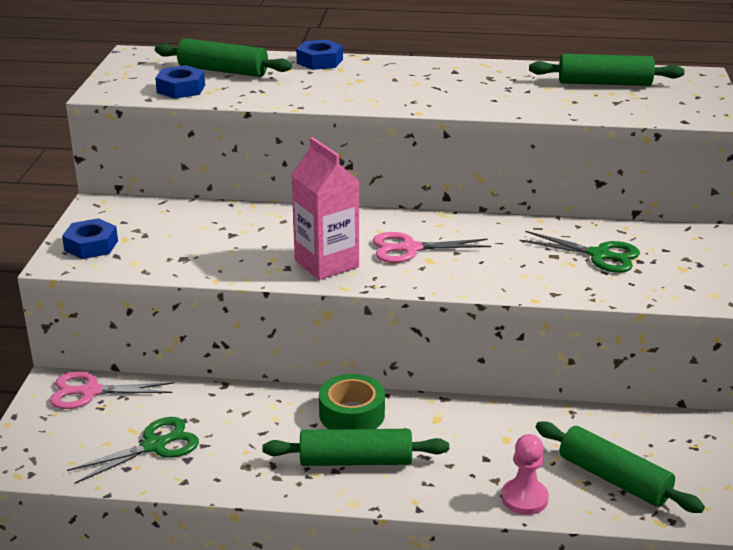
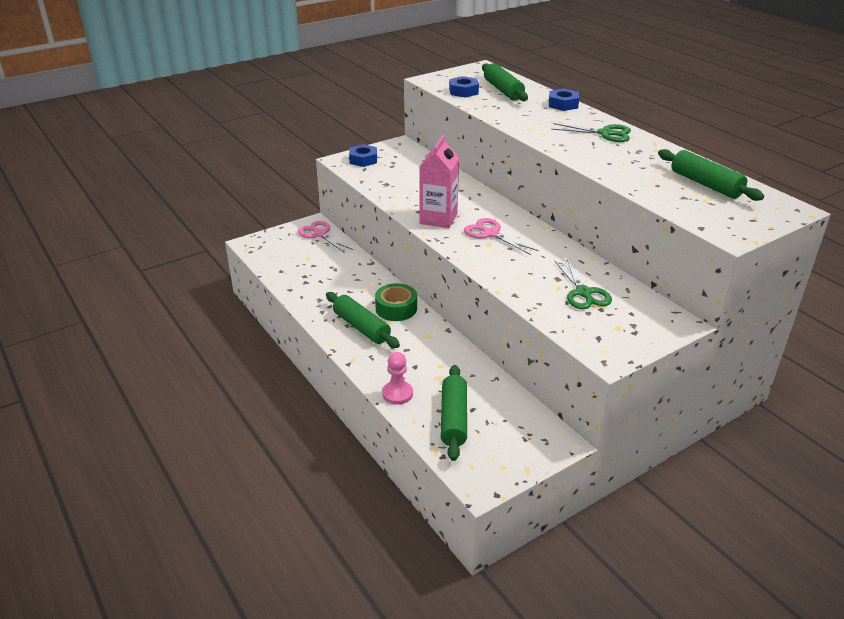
camera: 50 degrees right, 5 degrees up
(154, 446) = (304, 269): green scissors -> green scissors (605, 133)

